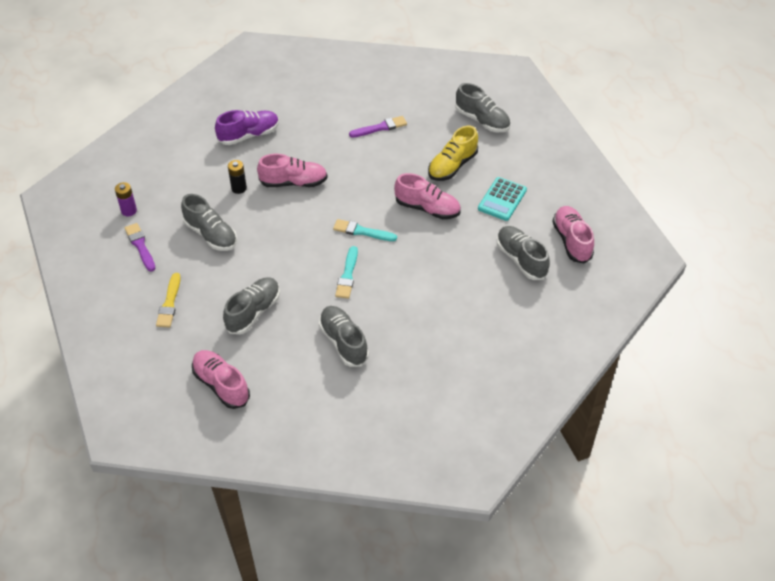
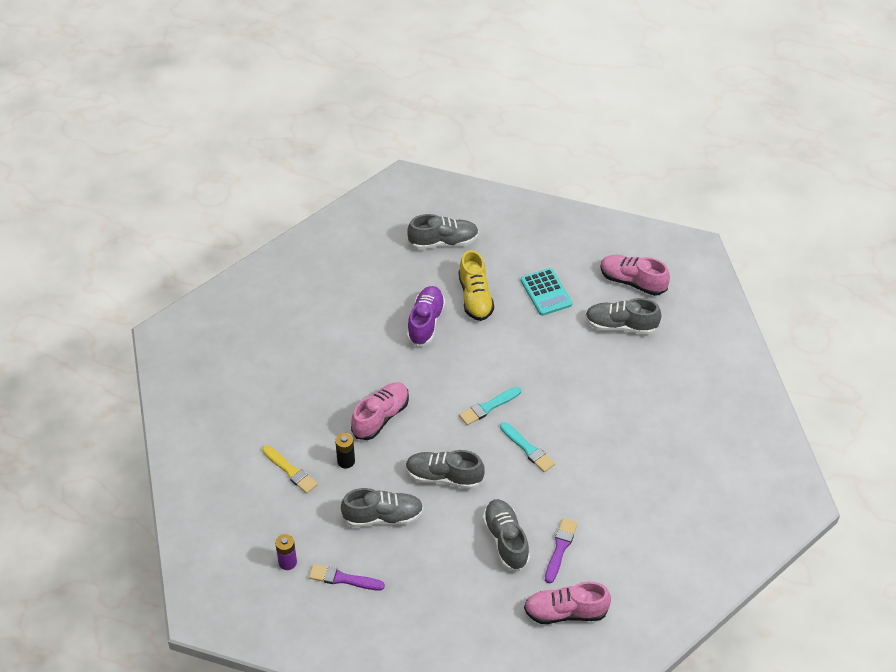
camera: 50 degrees left, 0 degrees up
(169, 303) = (436, 596): yellow brush -> yellow brush (290, 471)
(249, 135) = (284, 412): purple shoe -> purple shoe (426, 322)
(343, 342) = (597, 498): grey shoe -> grey shoe (444, 477)
(380, 127) = (378, 314): purple brush -> purple brush (560, 548)
(427, 208) = (506, 346): pink shoe -> none

